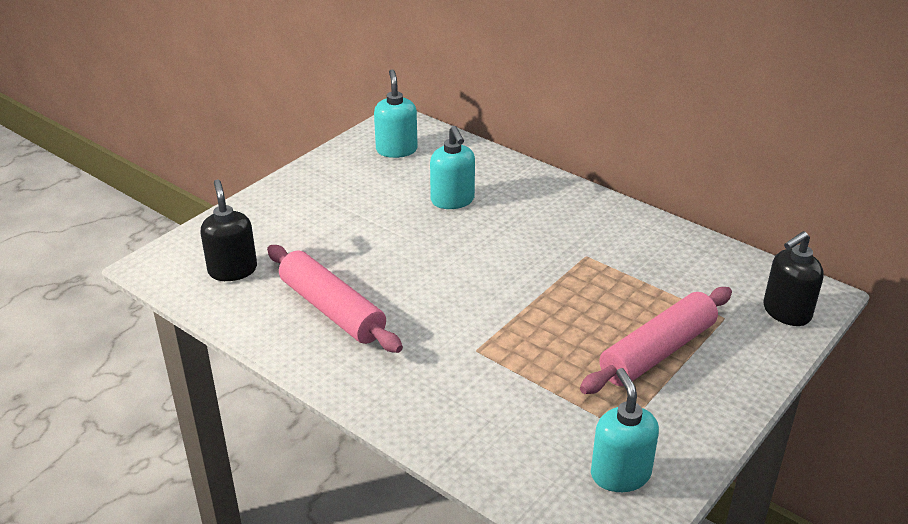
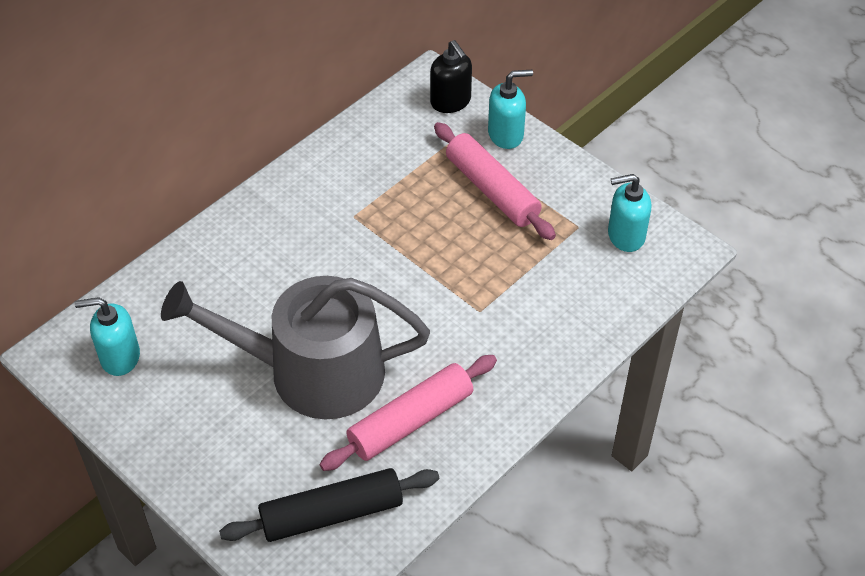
camera: 85 degrees left, 15 degrees up
(232, 270) = (332, 514): black soap dispenser -> black rolling pin
(388, 246) = (312, 371): none -> grey watering can
(452, 200) = (239, 311): turquoise soap dispenser -> turquoise soap dispenser (506, 134)

